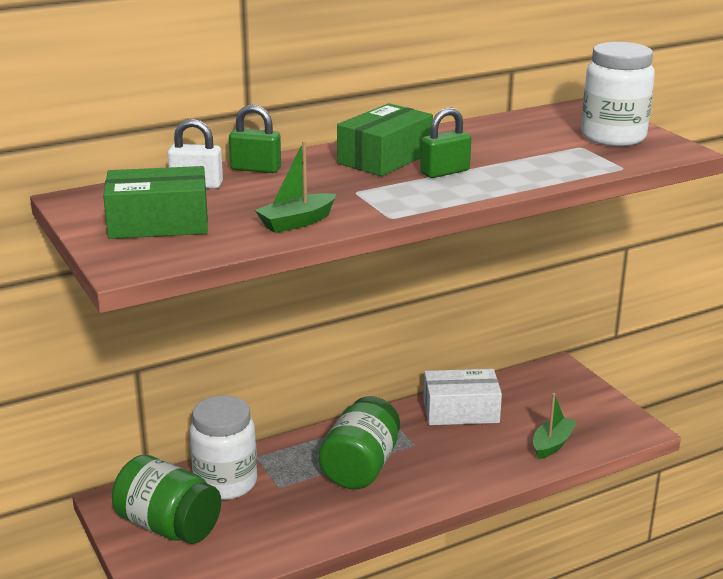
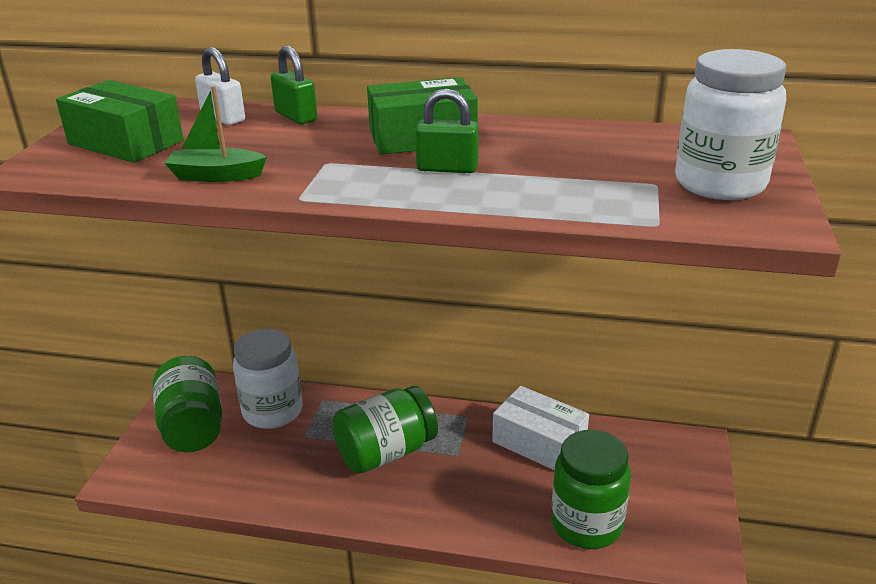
camera: 40 degrees right, 5 degrees up
(552, 444) = (586, 524): green boat -> green jar

